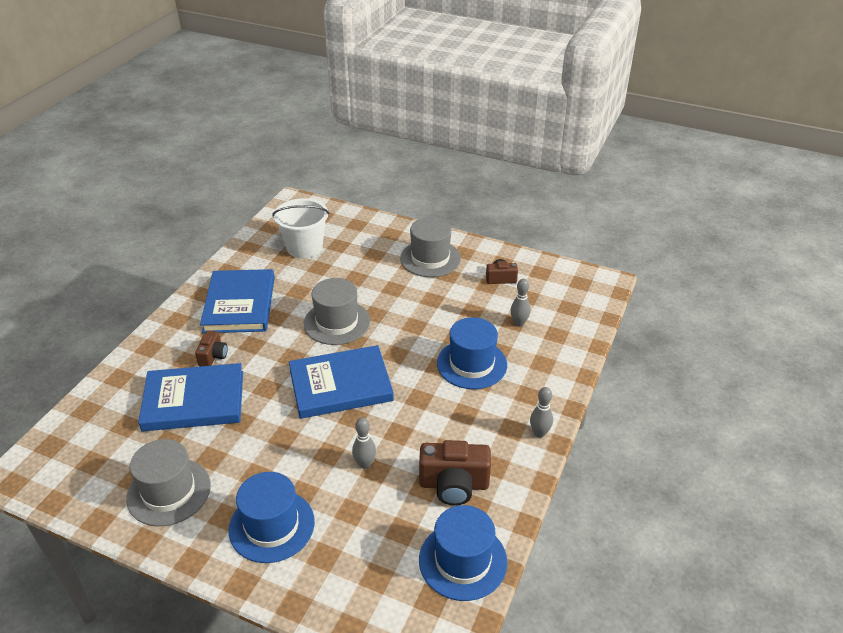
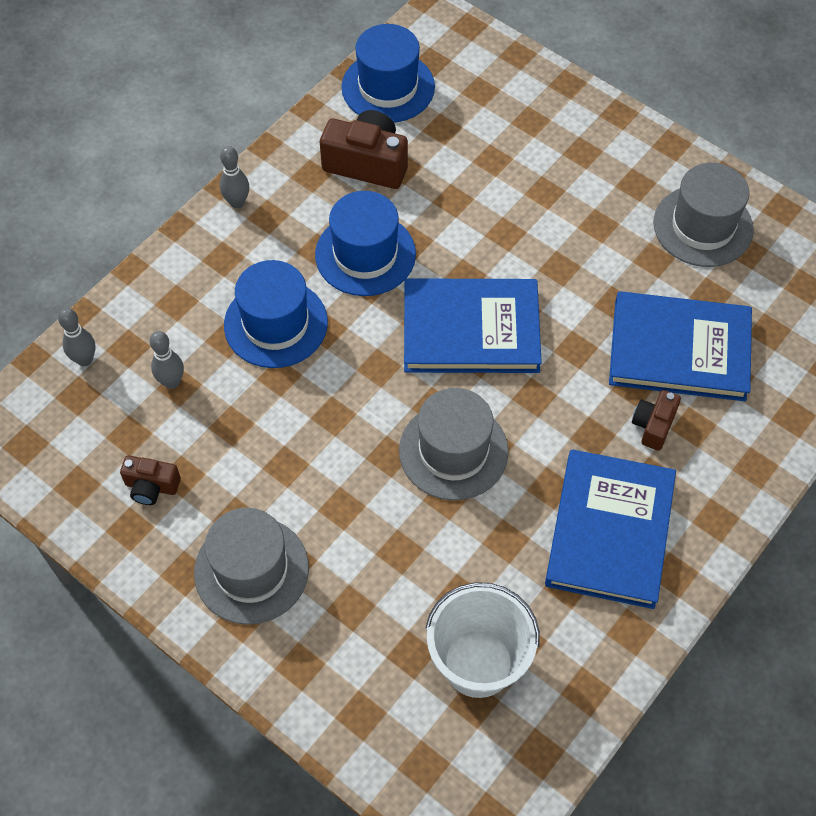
camera: 165 degrees left, 20 degrees up
(272, 526) = (583, 162): blue hat -> blue hat (365, 254)
(365, 464) = (464, 210): grey bowling pin -> grey bowling pin (85, 359)

